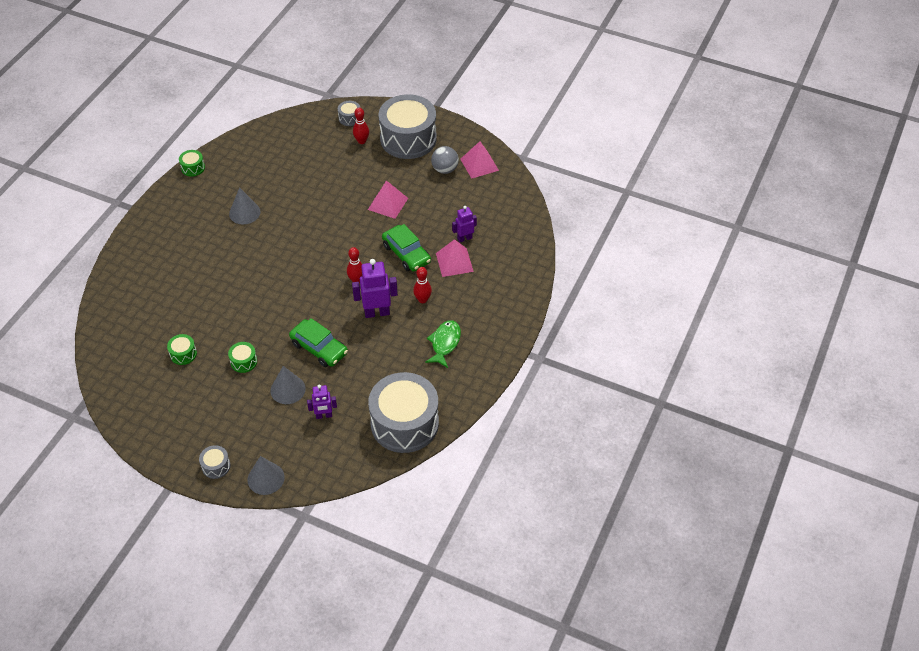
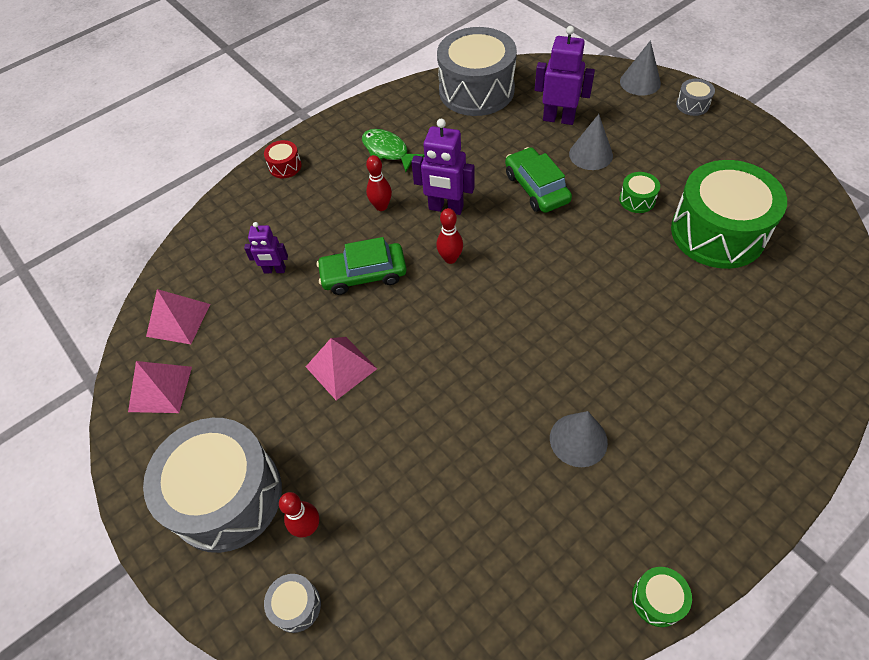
camera: 150 degrees left, 5 degrees up
(183, 354) = (717, 232): green drum -> green drum, size x2.46
(324, 415) = (558, 119): purple robot -> purple robot, size x1.64
(406, 254) = (363, 274): green car -> green car turned 90 degrees counterclockwise
(445, 169) = (216, 400): grey ball -> none
(445, 343) = (388, 151): green fish -> green fish turned 90 degrees clockwise
(454, 262) = (311, 241): pink pyramid -> pink pyramid (178, 320)
(513, 307) = (285, 166): none -> red drum

